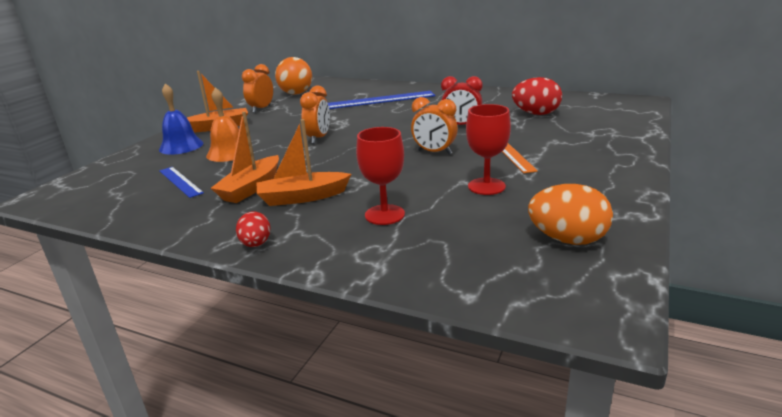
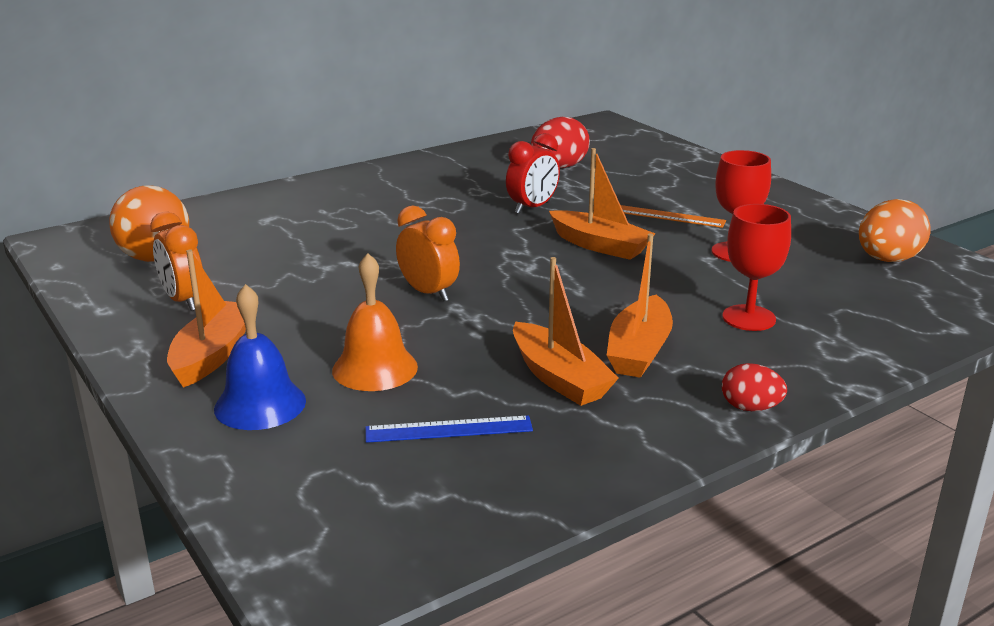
camera: 60 degrees left, 0 degrees up
(380, 100) = (332, 217): blue ruler -> none
(434, 152) = (599, 245): orange clock -> orange boat

